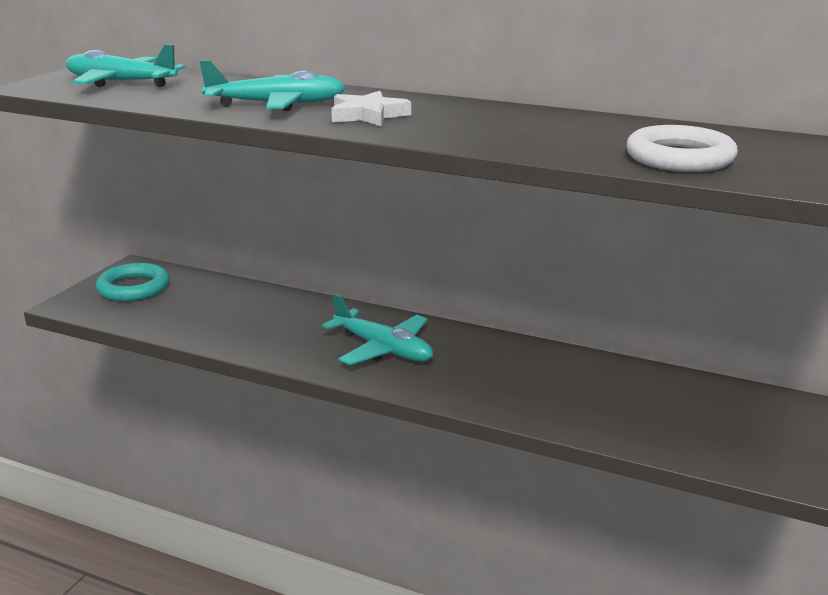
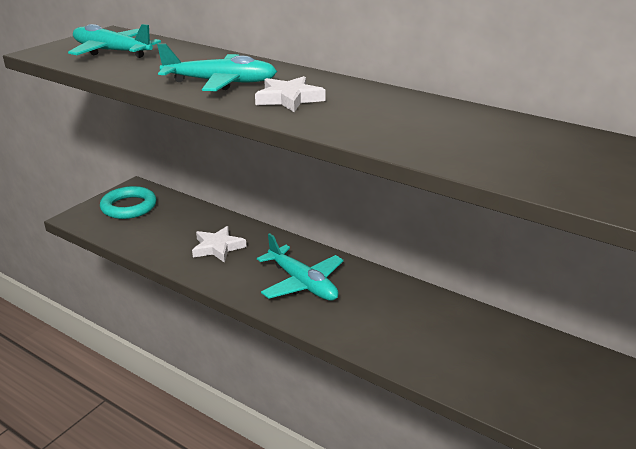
camera: 10 degrees right, 5 degrees up
(265, 321) = (218, 247): none -> white star
(679, 158) = (545, 169): white ring -> none

